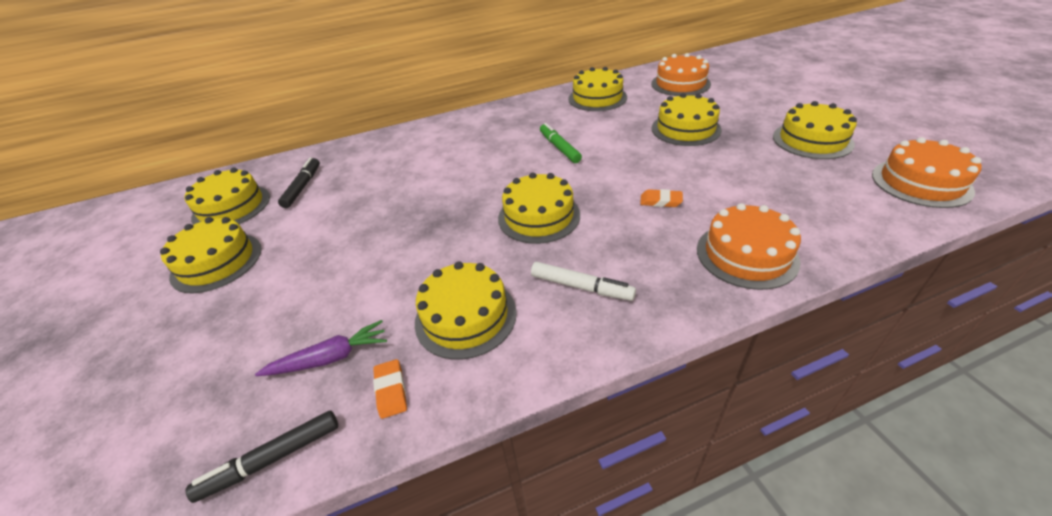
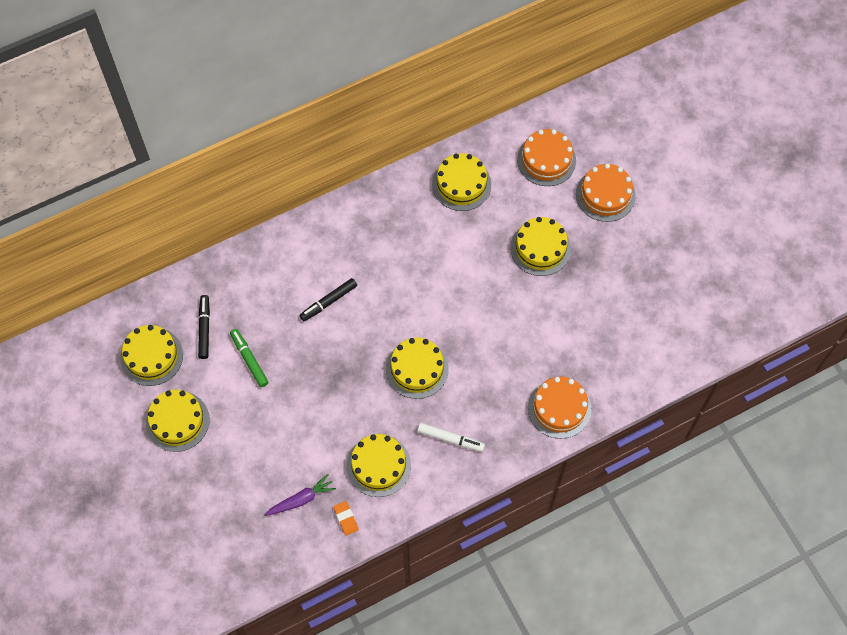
camera: 10 degrees left, 25 degrees up
(272, 459) = (294, 560): black marker -> black marker (328, 302)
(559, 148) = (427, 275): green marker -> green marker (249, 359)
(660, 201) = (509, 351): orange eraser -> none
(812, 140) = (641, 271): yellow cake -> none
(921, 182) = (698, 331): orange cake -> orange cake (605, 195)

